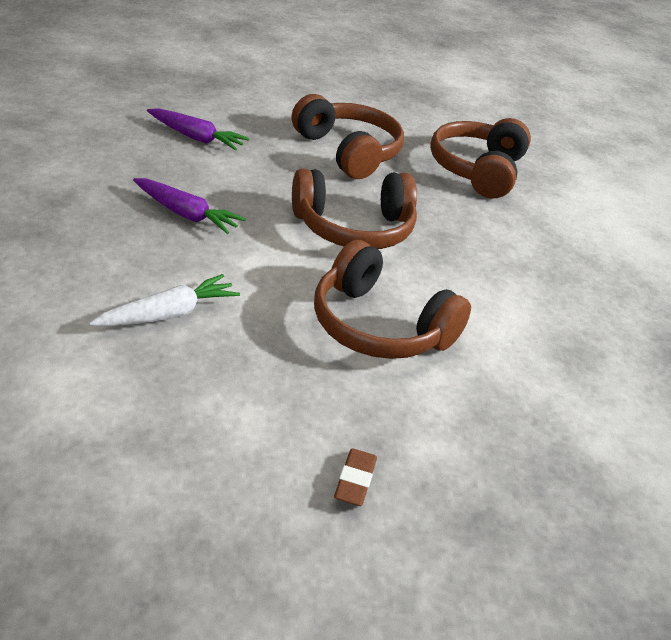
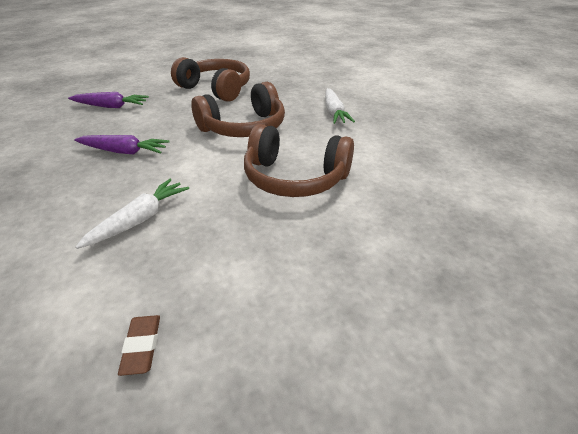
camera: 15 degrees left, 0 degrees up
(355, 481) = (343, 288): brown eraser -> brown eraser (142, 346)
(477, 170) = (298, 79): brown headphones -> none
(495, 245) = (334, 112): none -> white carrot

